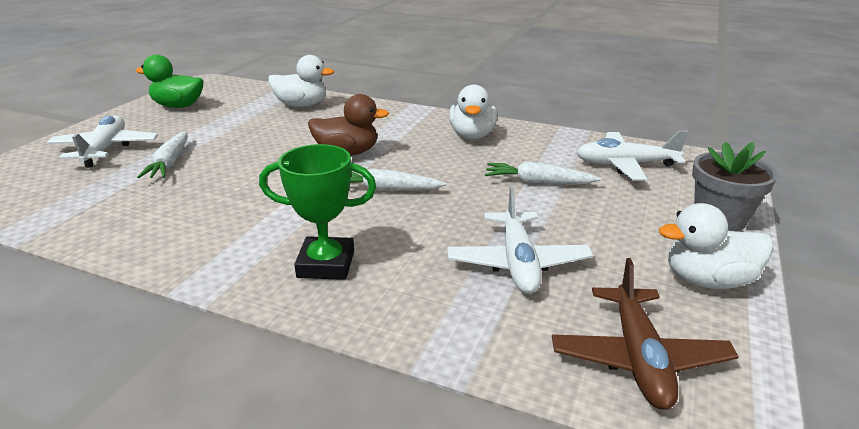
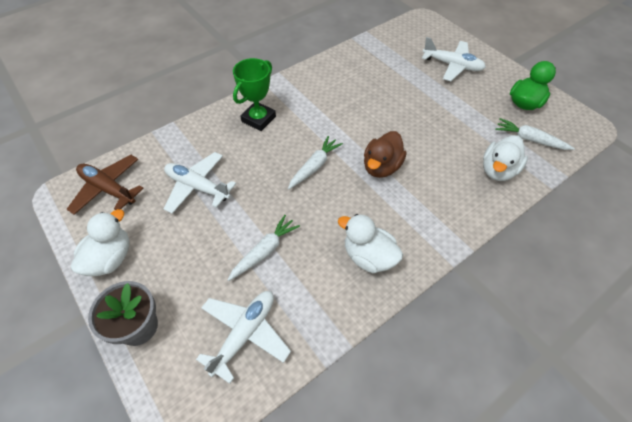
camera: 120 degrees right, 25 degrees up
(170, 163) = (415, 87): white carrot -> white carrot (530, 139)

